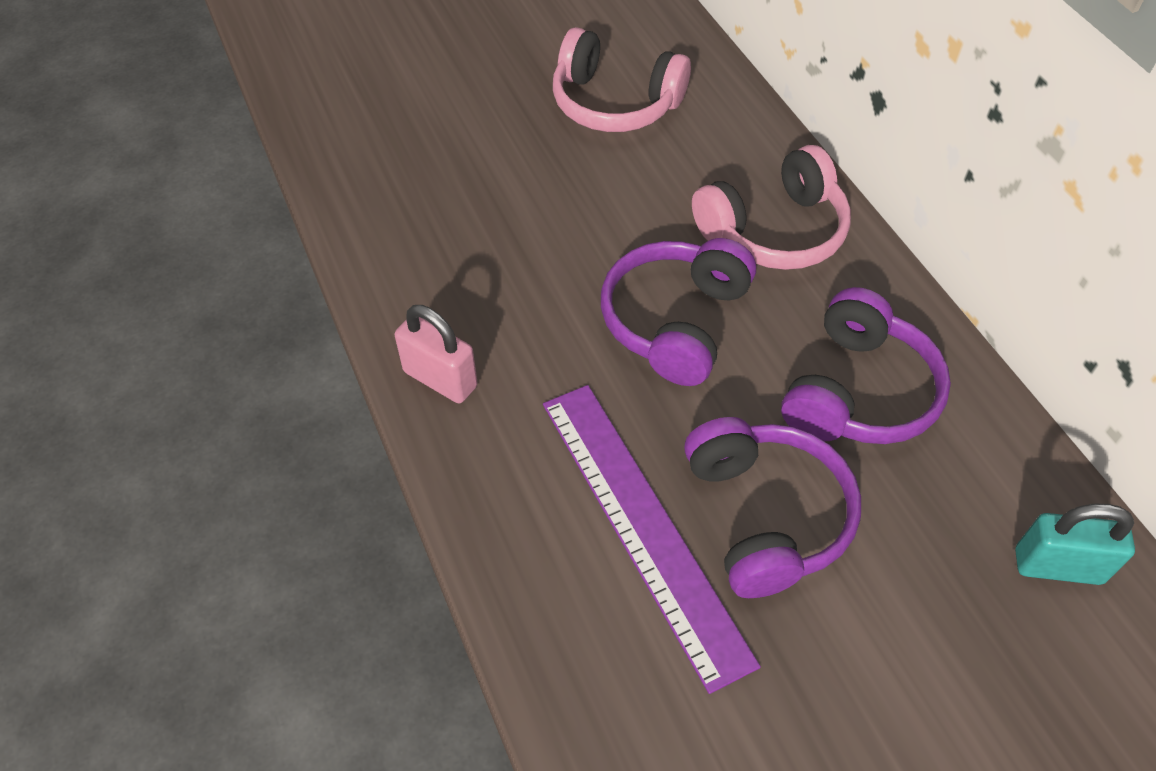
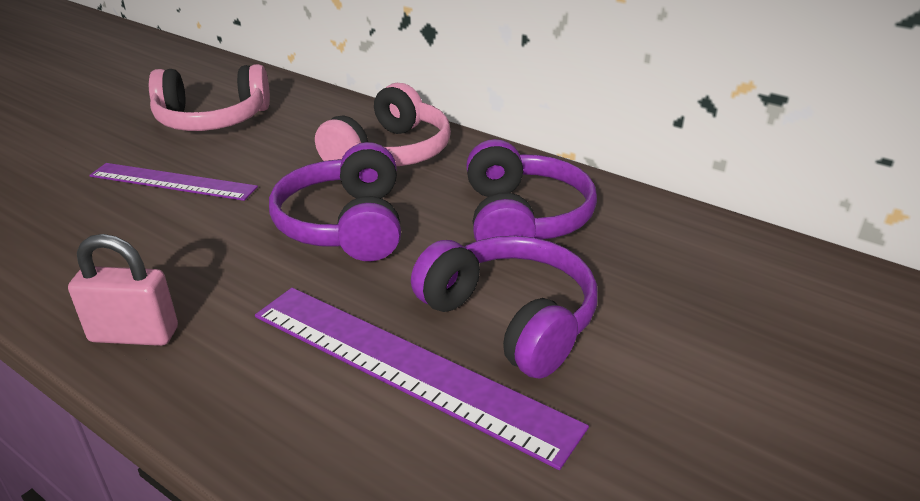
camera: 30 degrees left, 20 degrees down
(540, 189) = (172, 182): none -> purple ruler
(1057, 566) = (744, 266): turquoise padlock -> none

